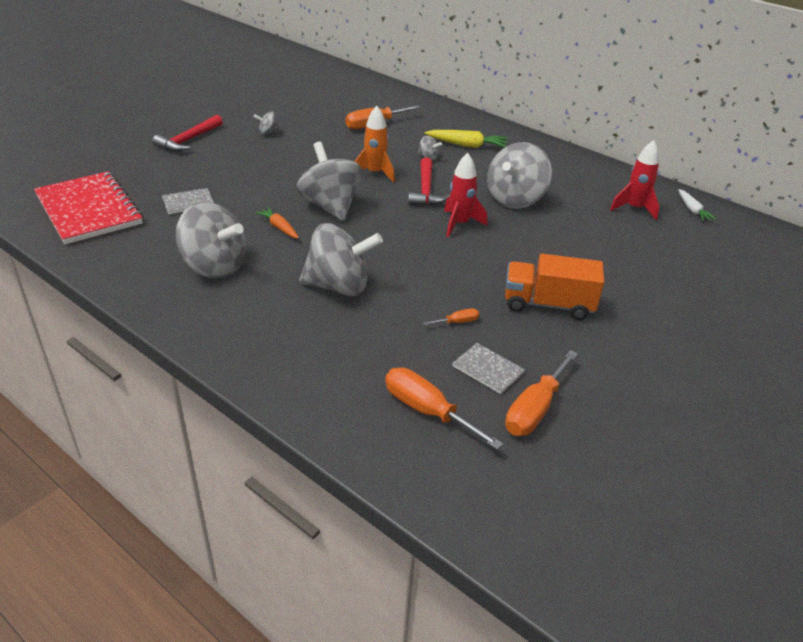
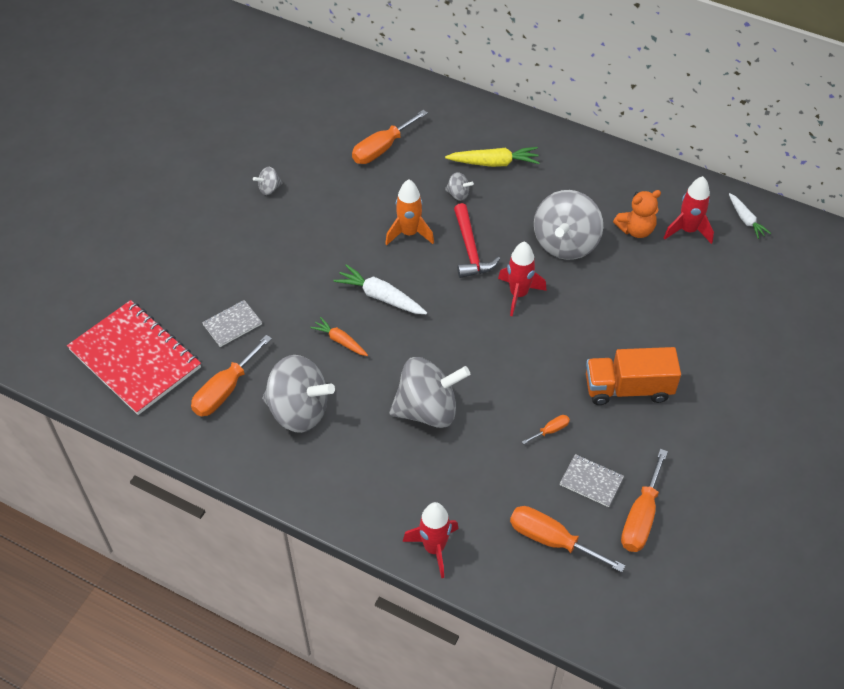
camera: 10 degrees left, 15 degrees up
(155, 242) = (225, 390): none -> orange screwdriver
(188, 140) = (187, 222): red hammer -> none
(295, 394) = (434, 548): none -> red rocket
(330, 206) = (380, 297): grey spinning top -> white carrot
(584, 201) = (636, 230): none -> orange teddy bear

